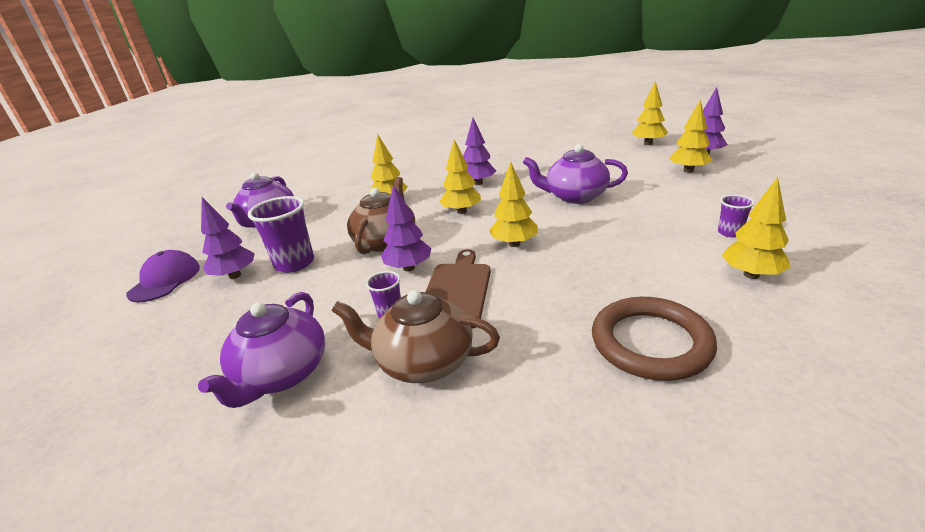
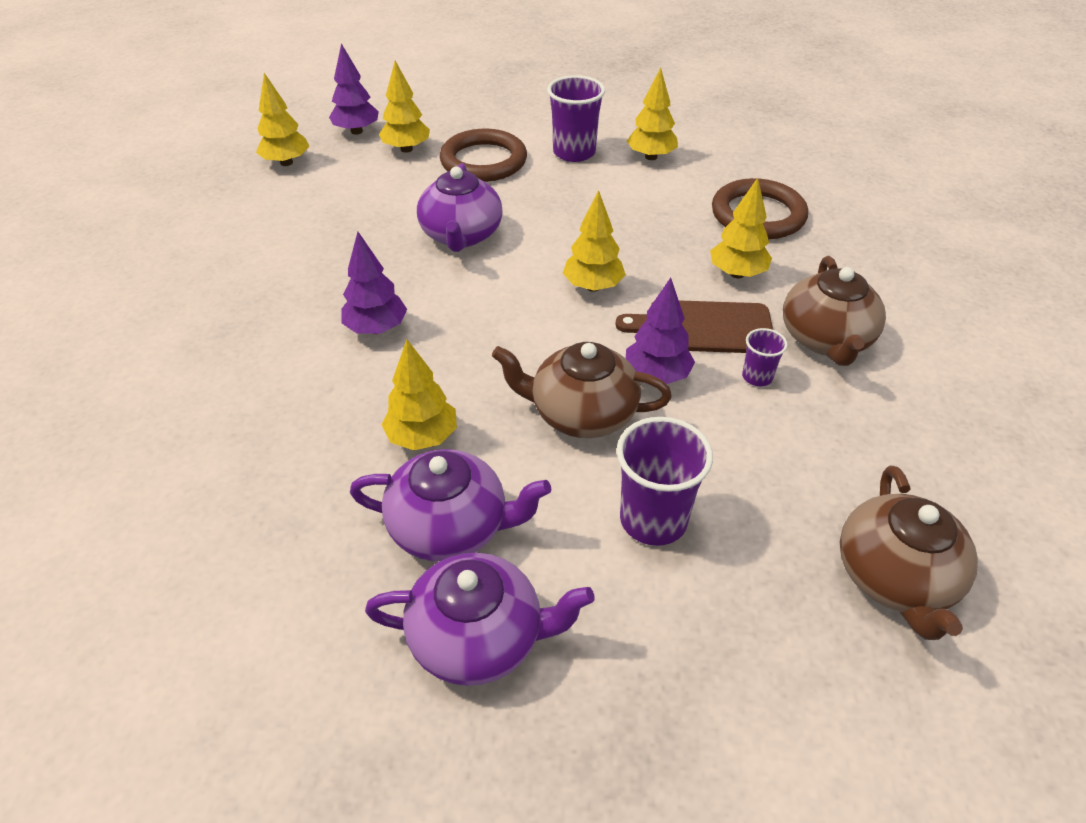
camera: 100 degrees left, 15 degrees up
(165, 280) = (732, 734): purple cap -> none
(179, 352) = (895, 578): none -> brown teapot
(235, 275) = (699, 601): purple tree -> none
(282, 374) = (885, 446): purple teapot -> purple teapot (451, 527)
(462, 211) = (488, 340): yellow tree -> yellow tree (737, 273)
(686, 196) = (483, 161): none -> brown ring
(730, 232) = (574, 152): purple cup -> purple cup, size x1.89

